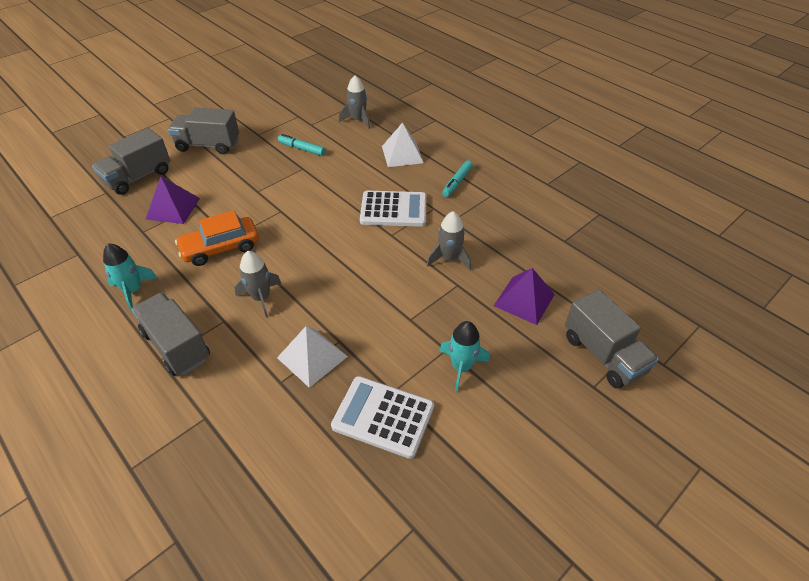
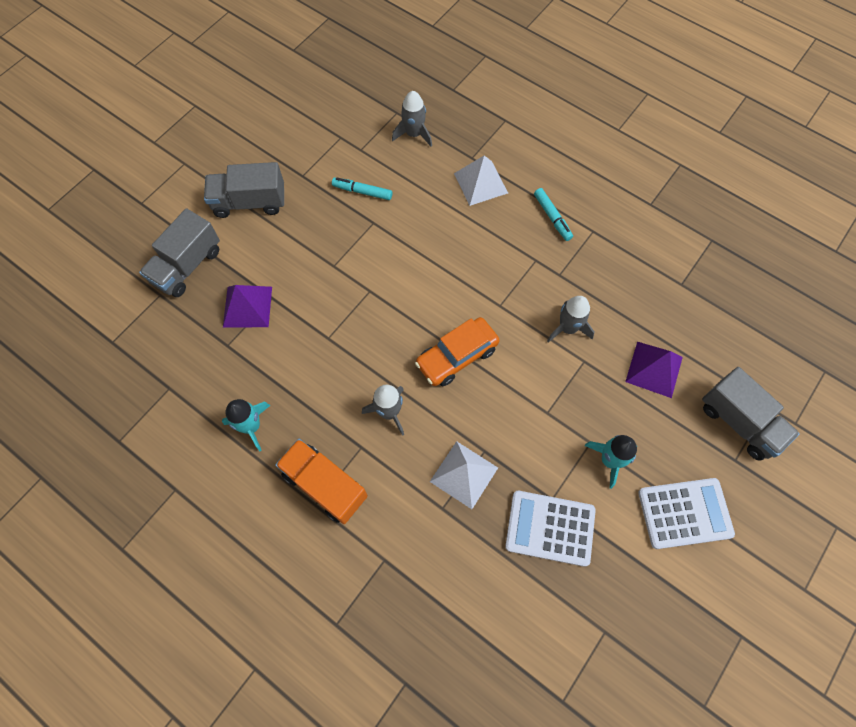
camera: 10 degrees left, 20 degrees up
(176, 346) = (325, 485): grey truck -> orange truck
(220, 248) = (322, 354): orange car -> orange car (457, 356)
(393, 209) = (493, 269): white calculator -> white calculator (684, 513)
(457, 182) = (552, 217): turquoise marker -> turquoise marker turned 45 degrees counterclockwise

